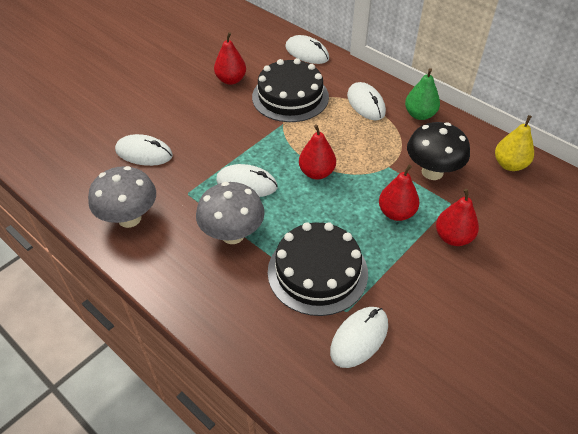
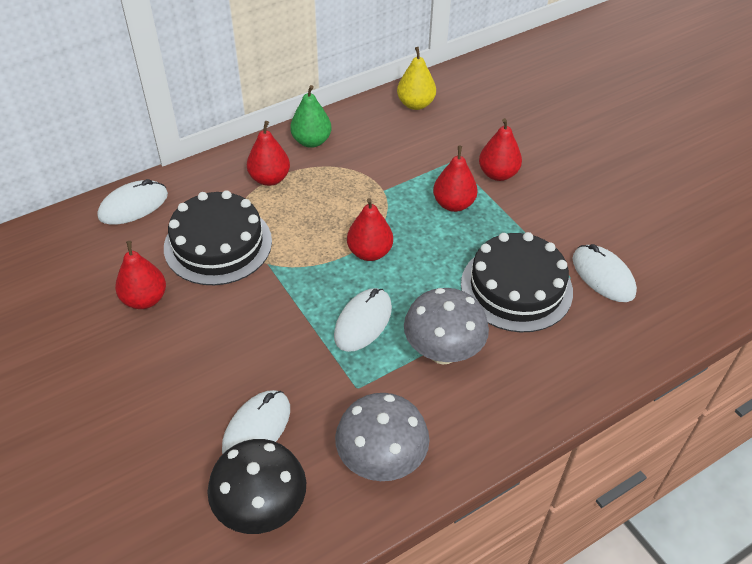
camera: 75 degrees left, 0 degrees up
(366, 104) = (269, 179): white mouse -> red pear
(432, 172) = (405, 160): black mushroom -> black mushroom (261, 508)

